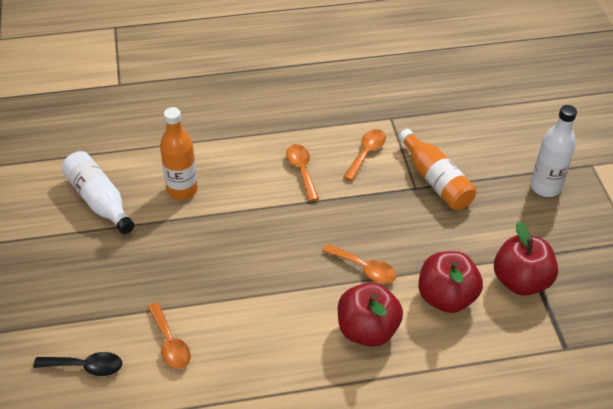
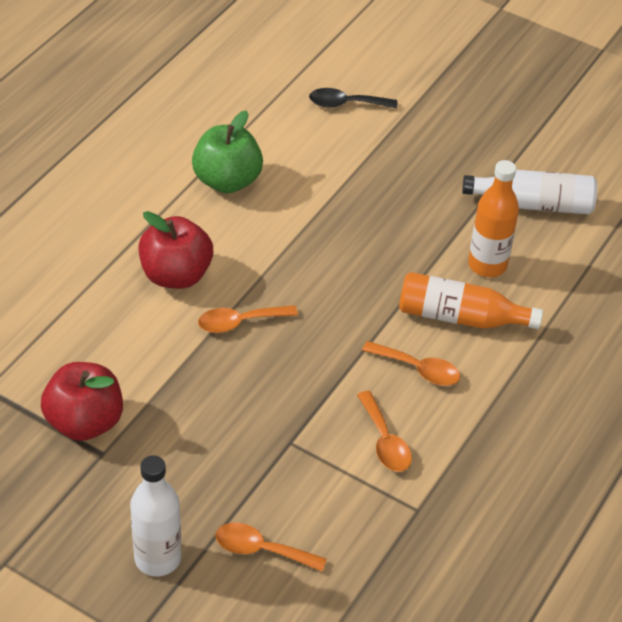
camera: 130 degrees right, 0 degrees up
(86, 367) = (345, 104): black spoon -> black spoon turned 45 degrees clockwise
(170, 343) = (312, 156): orange spoon -> orange spoon (261, 550)
(249, 373) = (227, 181): none -> green apple
(435, 180) = (280, 468): orange bottle -> orange bottle (460, 317)
(446, 297) = (139, 352): red apple -> none

